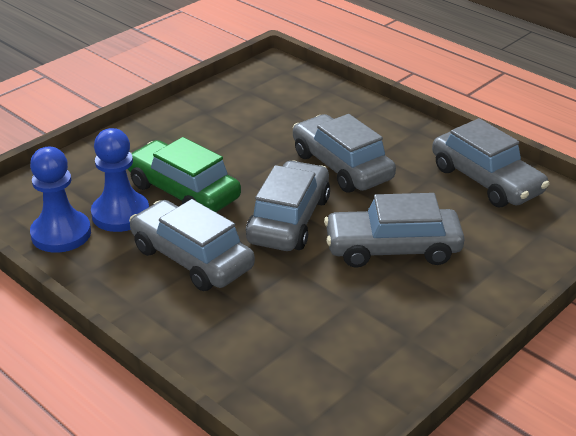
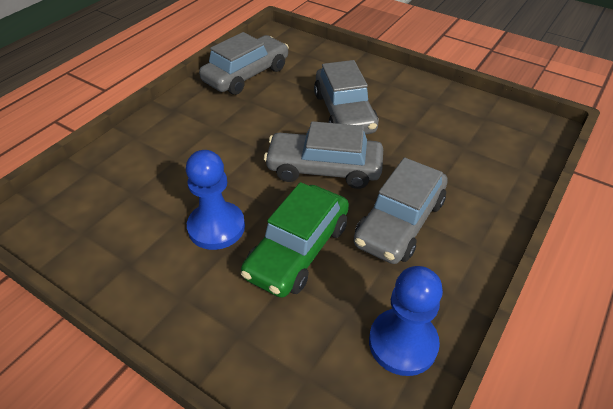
camera: 100 degrees left, 10 degrees up
(120, 214) = (350, 295): blue pawn -> blue pawn (216, 227)
(342, 166) = (236, 146): grey car -> none

